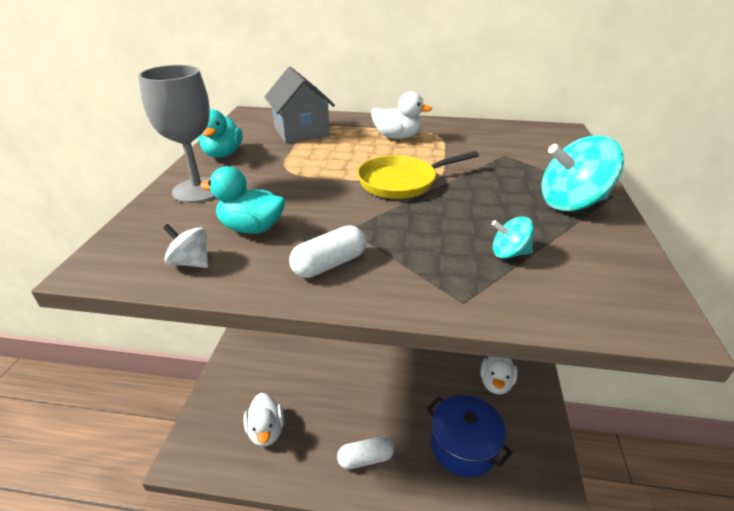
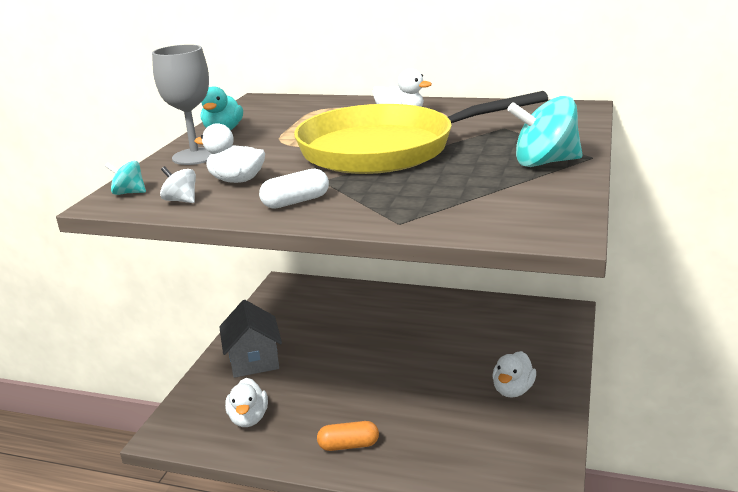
camera: 10 degrees right, 10 degrees down
(251, 228) = (236, 180): turquoise duck -> white duck
(301, 132) = (304, 112): grey house -> grey house (254, 360)
(365, 458) = (348, 445): white capsule -> orange capsule
(402, 182) = (387, 149): yellow pan -> yellow pan, size x2.05
(463, 446) = (458, 441): blue pot -> none
(509, 253) = (458, 195): turquoise spinning top -> turquoise spinning top (129, 193)

